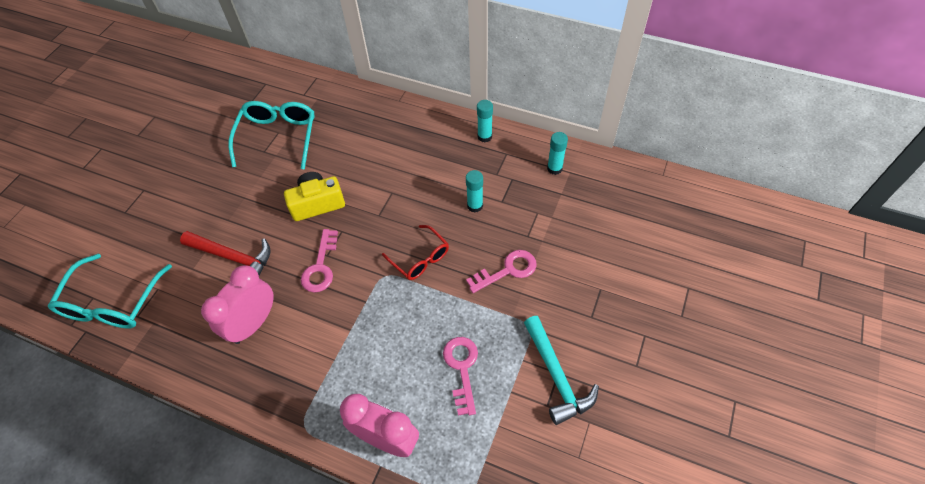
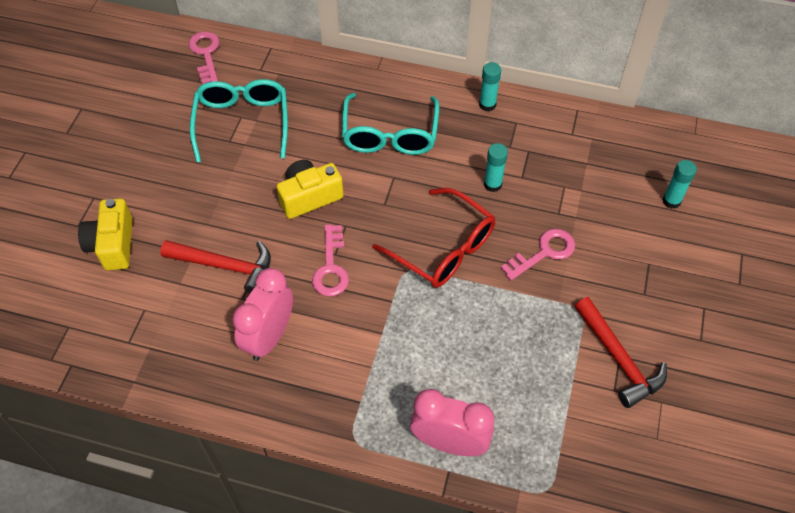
camera: 10 degrees left, 0 degrees up
(113, 302) = (95, 329): turquoise glasses -> turquoise glasses (390, 134)
(147, 230) = (113, 244): none -> yellow camera
(420, 258) = (443, 248): red glasses -> red glasses, size x1.60
(462, 368) = (515, 361): pink key -> pink key (206, 54)
(554, 168) = (574, 135): turquoise glue stick -> turquoise glue stick (671, 201)
(556, 376) = (618, 359): turquoise hammer -> red hammer

